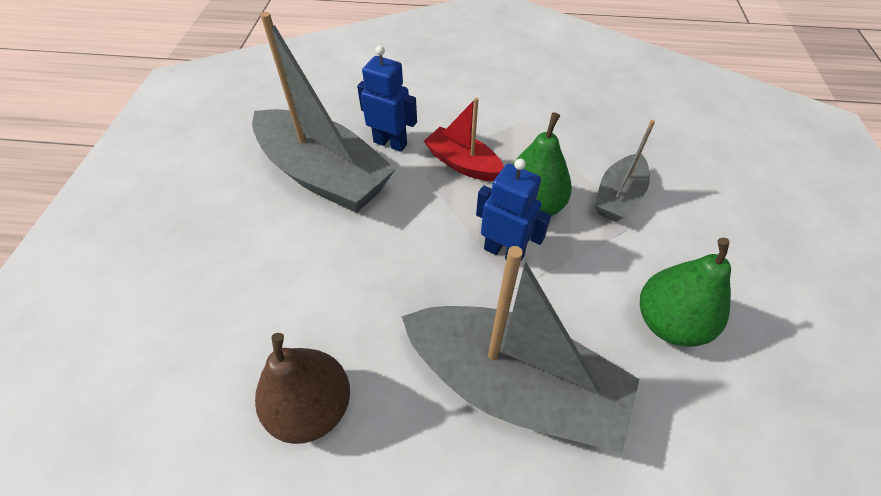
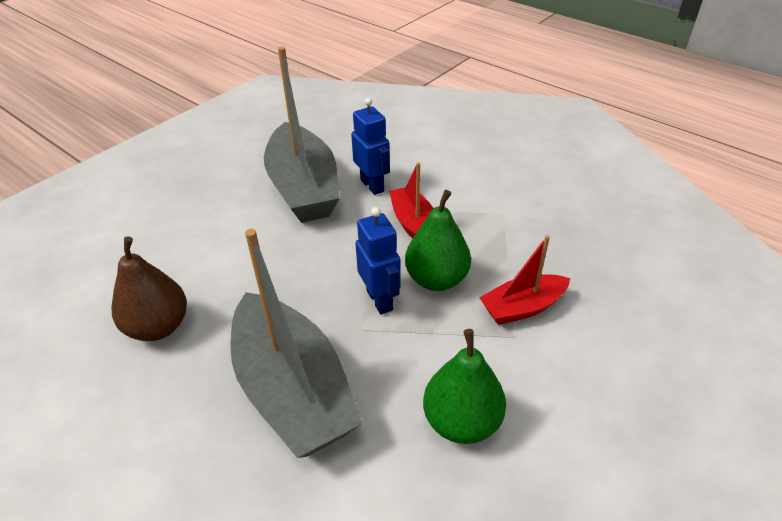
camera: 35 degrees right, 10 degrees down
(618, 197) = (522, 307): grey boat -> red boat

